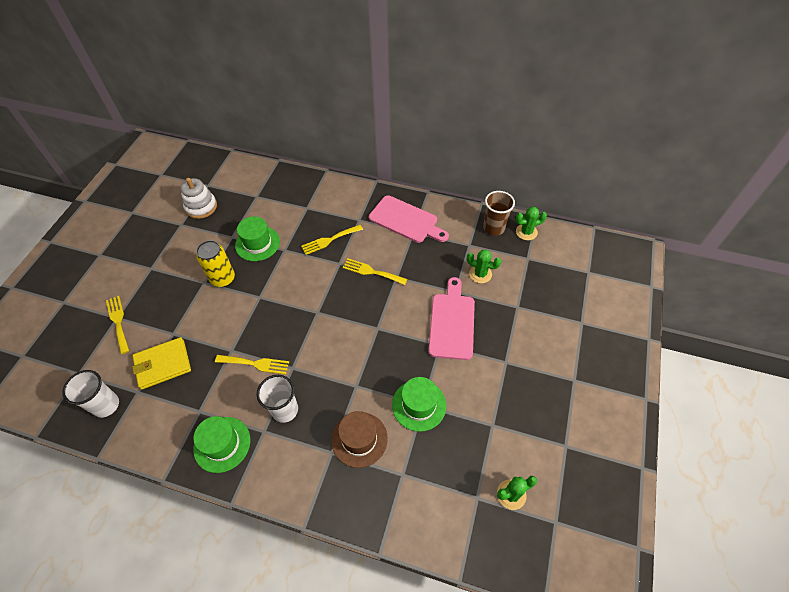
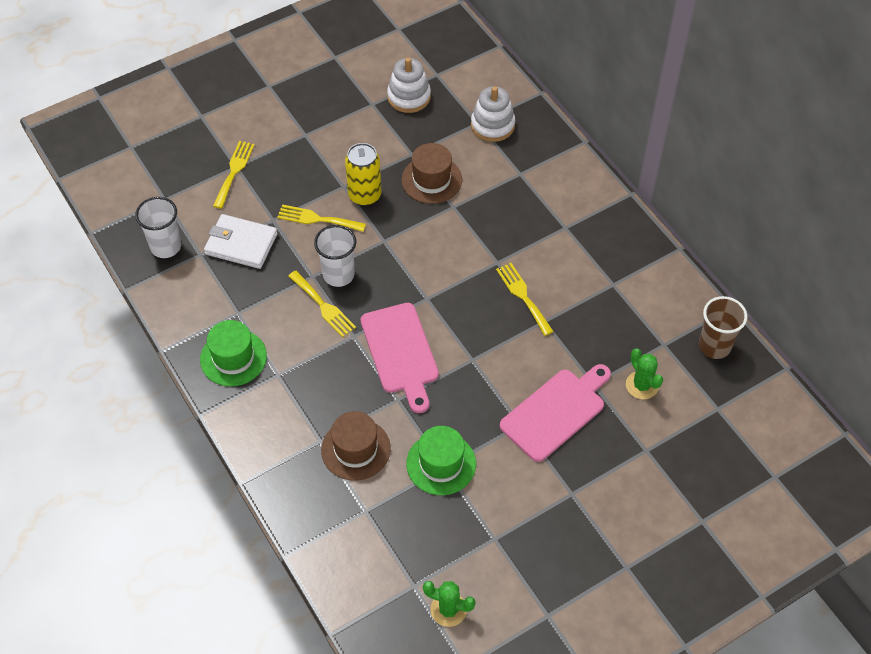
camera: 40 degrees right, 0 degrees up
(163, 364) = (241, 244): yellow wallet -> white wallet
(257, 243) = (431, 180): green hat -> brown hat
(266, 192) = (492, 125): none -> white stacking toy
(285, 410) = (312, 370): white cup -> white cup (338, 275)
(329, 240) = (510, 229): yellow fork -> yellow fork (317, 219)
(406, 220) = (618, 265): pink cutting board -> pink cutting board (400, 352)
(526, 232) = (750, 378): green cactus -> none

